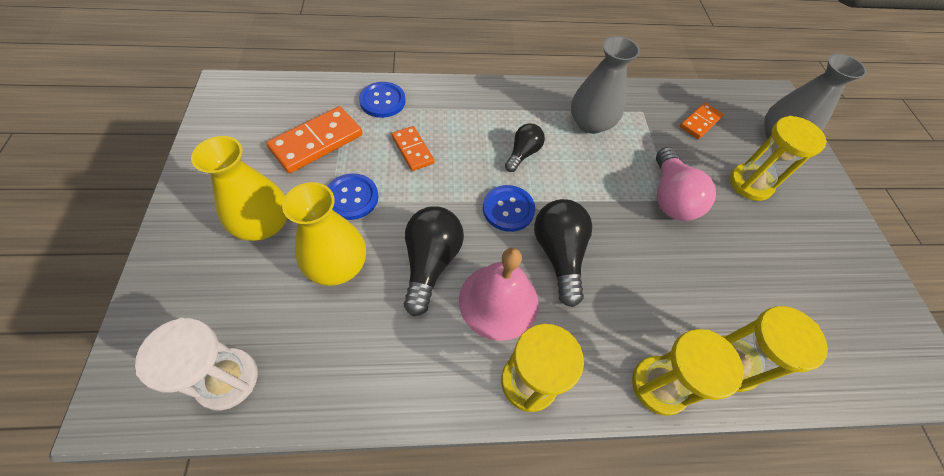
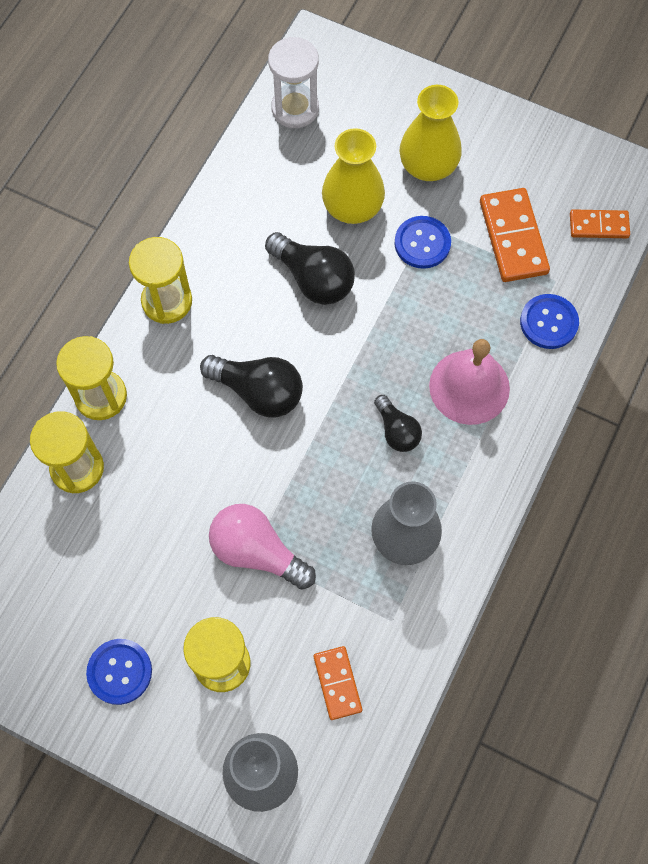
camera: 125 degrees right, 10 degrees up
(412, 150) = (458, 322): orange domino -> orange domino (599, 225)
(498, 301) = (245, 315): pink bell -> pink bell (469, 387)
(508, 209) = (333, 375): blue button -> blue button (119, 672)

